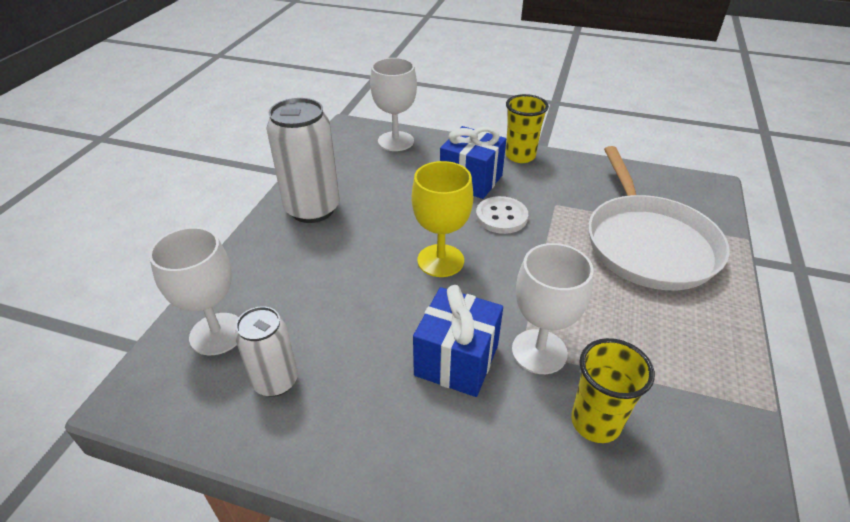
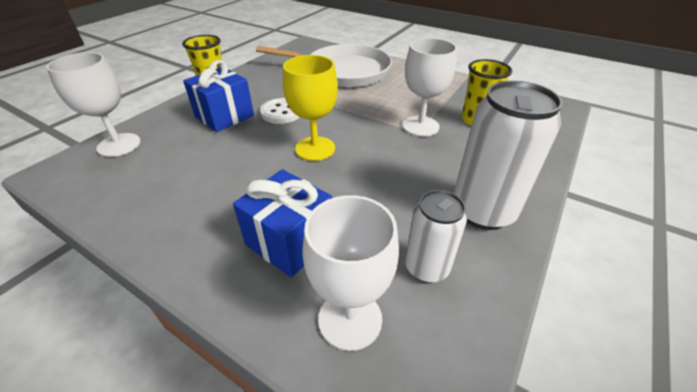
camera: 75 degrees left, 0 degrees up
(312, 209) = (182, 218): white can -> white can (482, 211)
(456, 360) = (421, 159): blue gift -> blue gift (290, 241)

